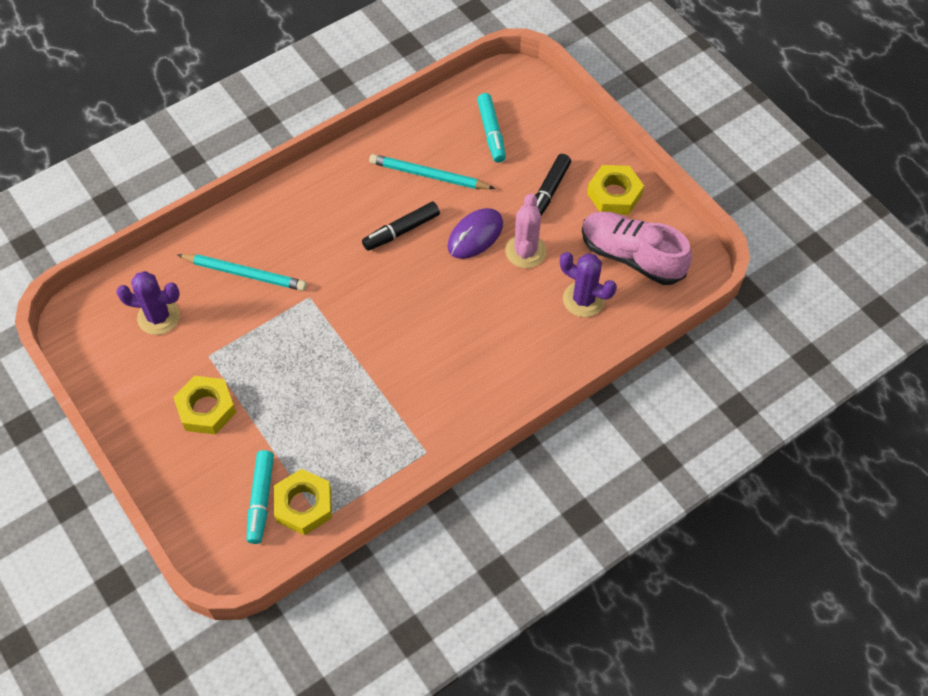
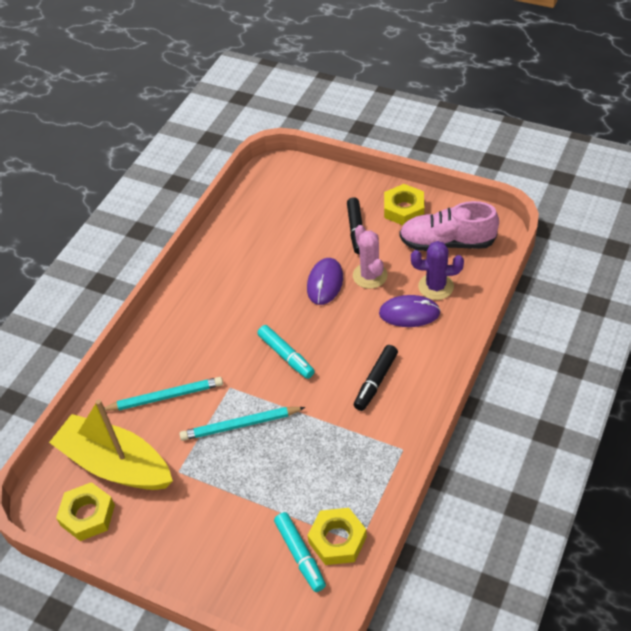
camera: 25 degrees left, 10 degrees down
(158, 317) = (116, 464): purple cactus -> yellow boat
(206, 408) = (205, 511): yellow nut -> yellow nut (87, 515)
(401, 231) = (267, 306): black marker -> black marker (376, 381)
(428, 175) = (259, 260): turquoise pencil -> turquoise pencil (240, 425)
(491, 132) = (285, 210): turquoise marker -> turquoise marker (286, 356)
(535, 314) = (409, 313): none -> purple mouse

